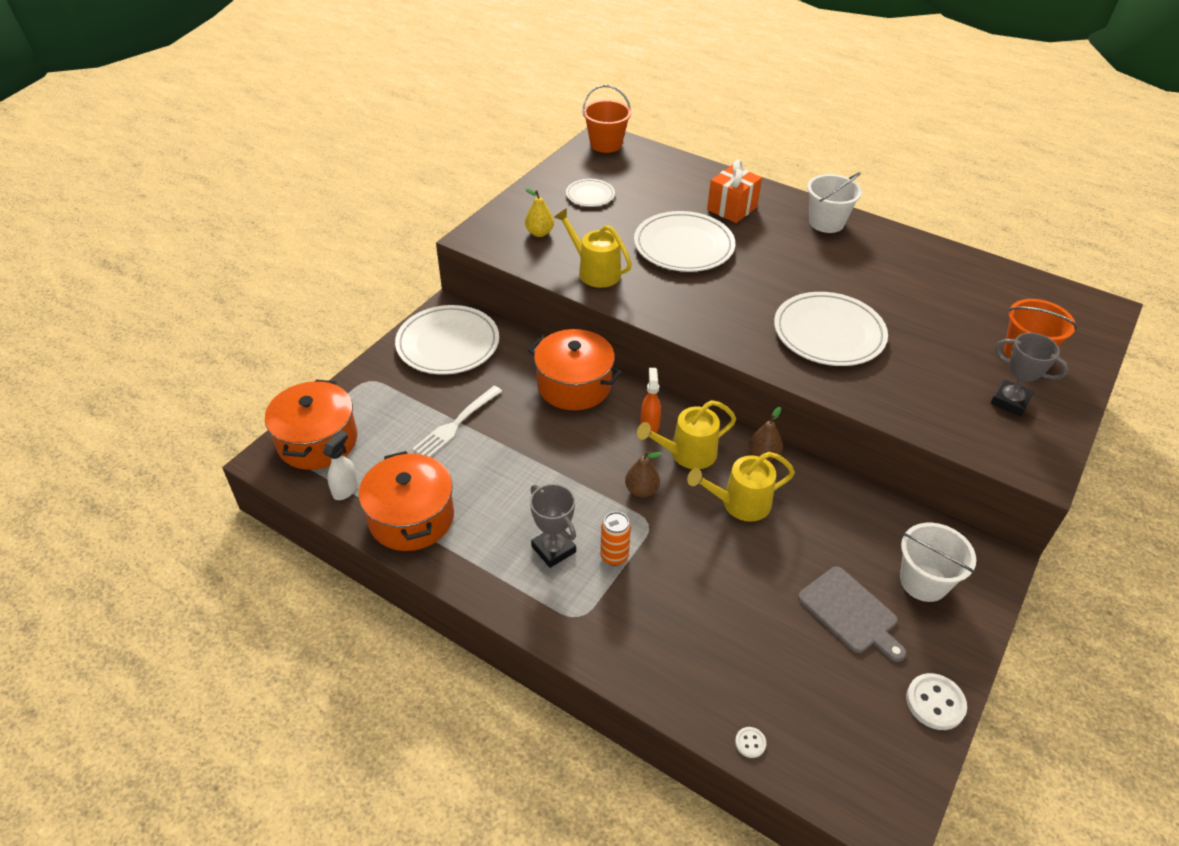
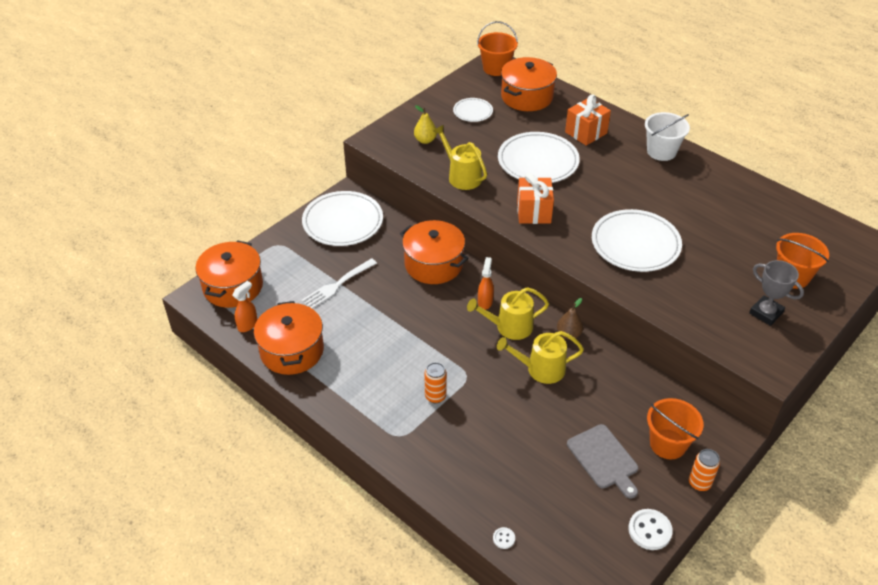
camera: 10 degrees right, 0 degrees up
(345, 489) = (248, 325): white spray bottle -> orange spray bottle
(553, 549) = (391, 386): grey trophy -> none
(641, 490) = (467, 350): brown pear -> none
(650, 173) = (527, 97): none -> orange pot
(695, 307) = (534, 212): none -> orange gift
(923, 581) = (668, 444): white bucket -> orange bucket
(977, 629) = (699, 483): none -> orange can

